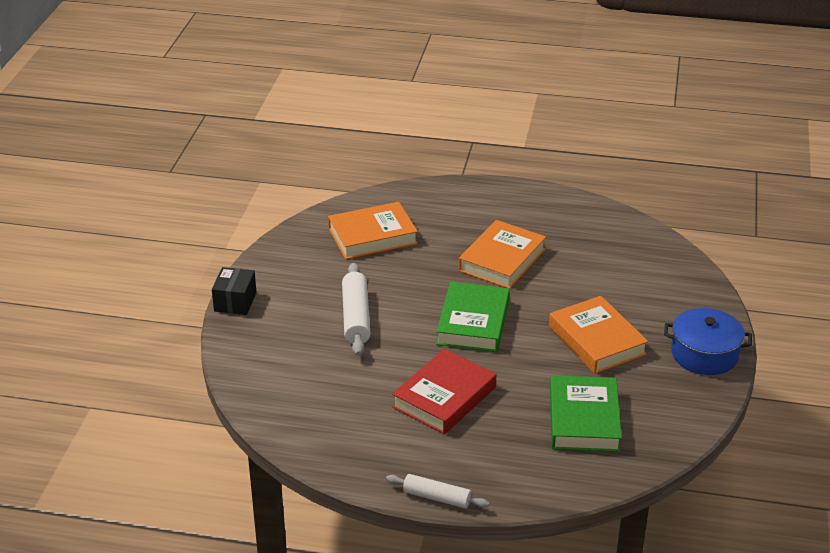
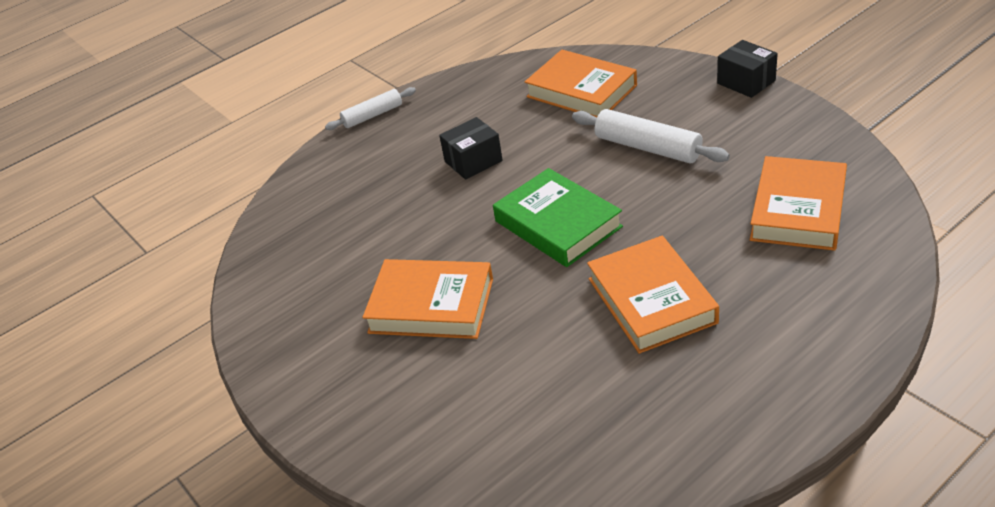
camera: 135 degrees right, 5 degrees up
(305, 382) = (581, 91): none -> orange book
(444, 397) = (473, 161): red book -> black box
(584, 419) = (345, 235): green book -> none
(704, 354) = (312, 385): blue pot -> none

